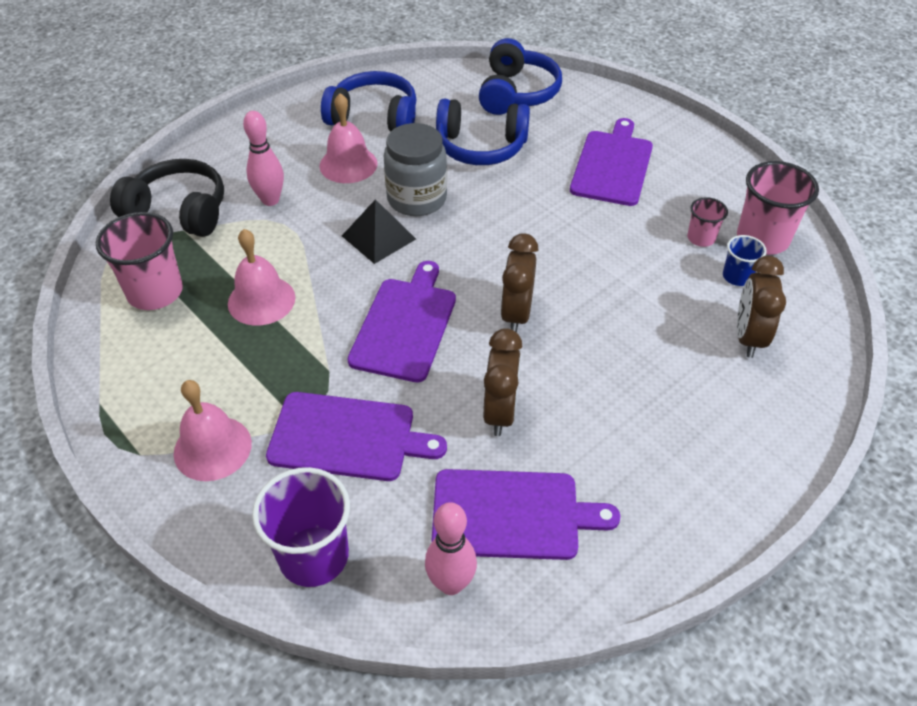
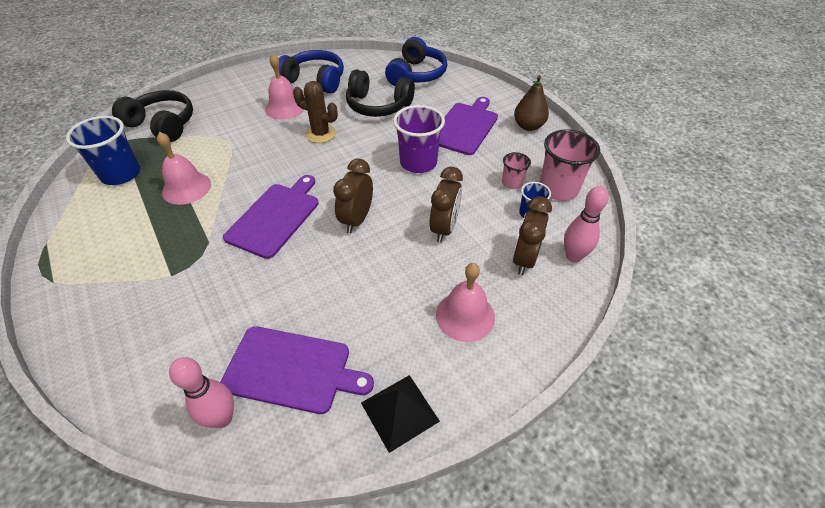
camera: 10 degrees right, 0 degrees up
(155, 292) = (121, 174): pink cup -> blue cup
(212, 448) = (103, 285): pink bell -> pink bell (465, 316)
(270, 200) = (224, 124): pink bowling pin -> pink bowling pin (573, 256)
(314, 556) = (132, 378): purple cup -> purple cup (418, 162)
(347, 437) = (199, 291): purple cutting board -> none
(378, 237) = (284, 156): black pyramid -> black pyramid (399, 412)
(417, 199) = (321, 134): grey jar -> brown cactus
(481, 147) = (378, 105): blue headphones -> black headphones
(500, 412) = (316, 289): brown clock -> brown clock (444, 228)
(697, 155) = (528, 126): none -> brown pear

